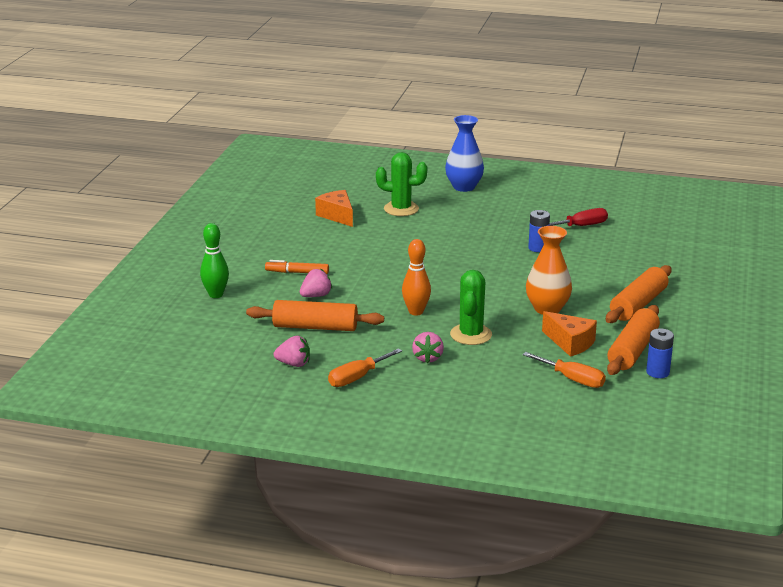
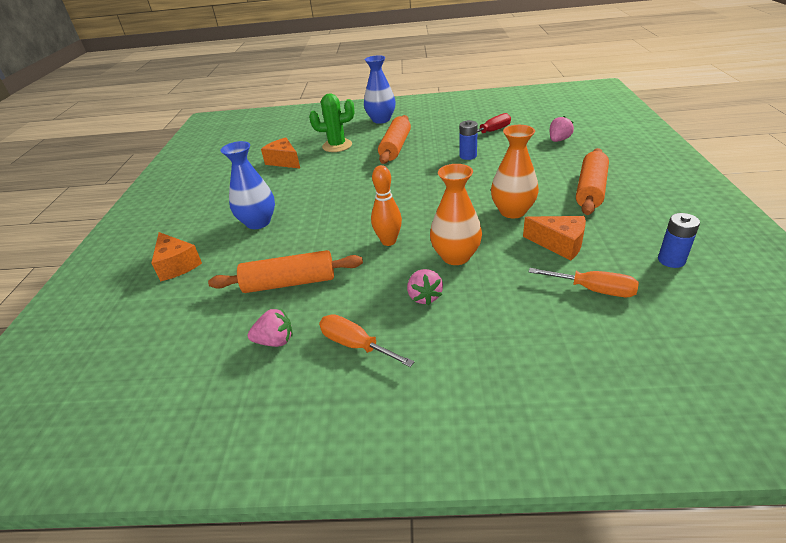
camera: 10 degrees left, 10 degrees up
(216, 295) = (177, 265): green bowling pin -> orange cheese
(297, 272) = (258, 222): orange marker -> blue vase
(316, 296) = (282, 244): pink strawberry -> pink strawberry (558, 140)
(357, 378) = (355, 345): orange screwdriver -> orange screwdriver turned 90 degrees clockwise
(471, 335) = (455, 256): green cactus -> orange vase
(632, 350) = (625, 239): orange rolling pin -> orange rolling pin (395, 147)

